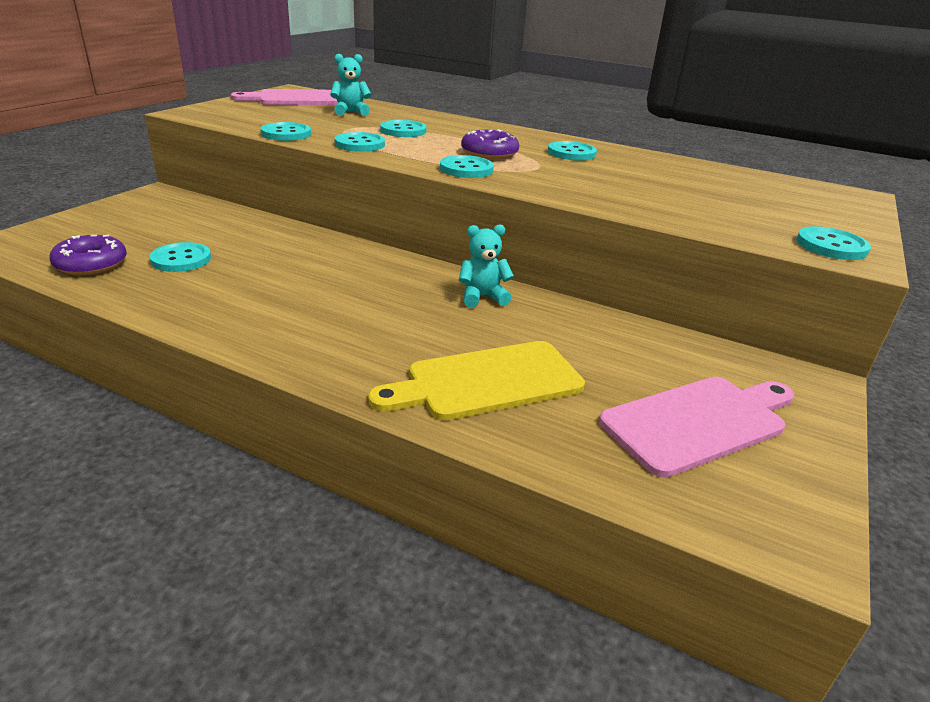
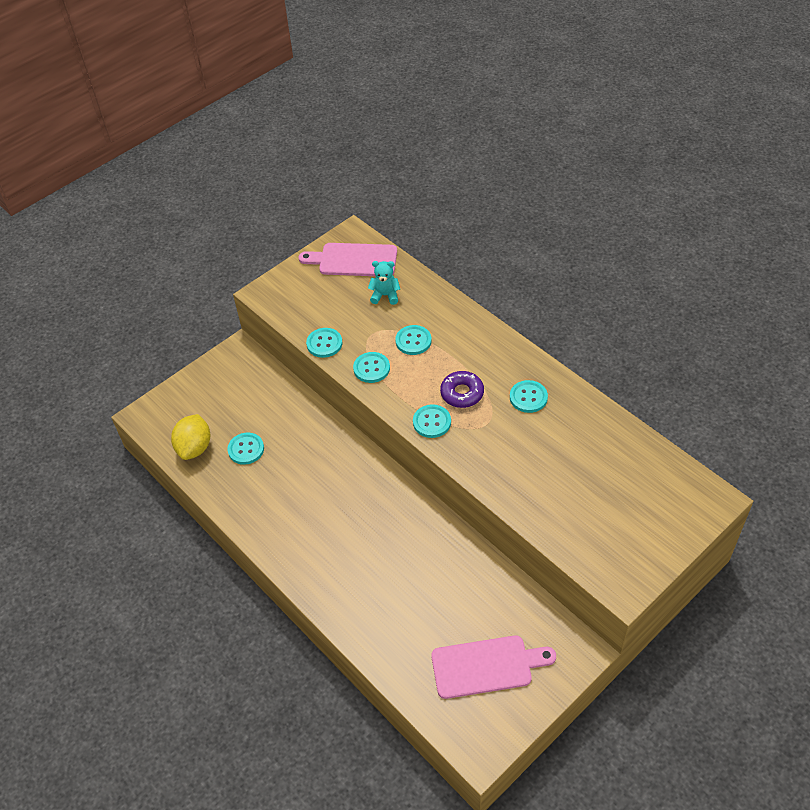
camera: 25 degrees right, 20 degrees up
(91, 264) = (194, 447): purple donut -> yellow lemon
(482, 297) = (420, 525): turquoise teddy bear -> none
(487, 382) = (387, 609): yellow cutting board -> none
(831, 246) = (620, 571): turquoise button -> none

